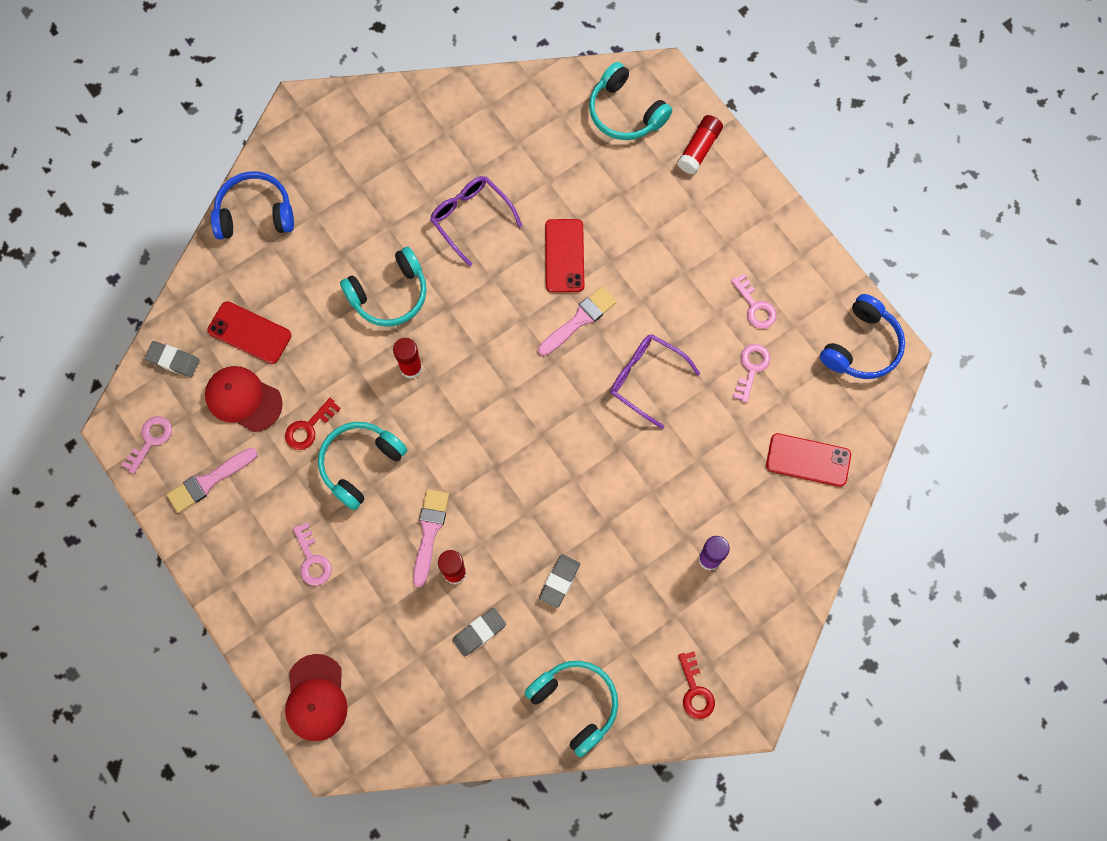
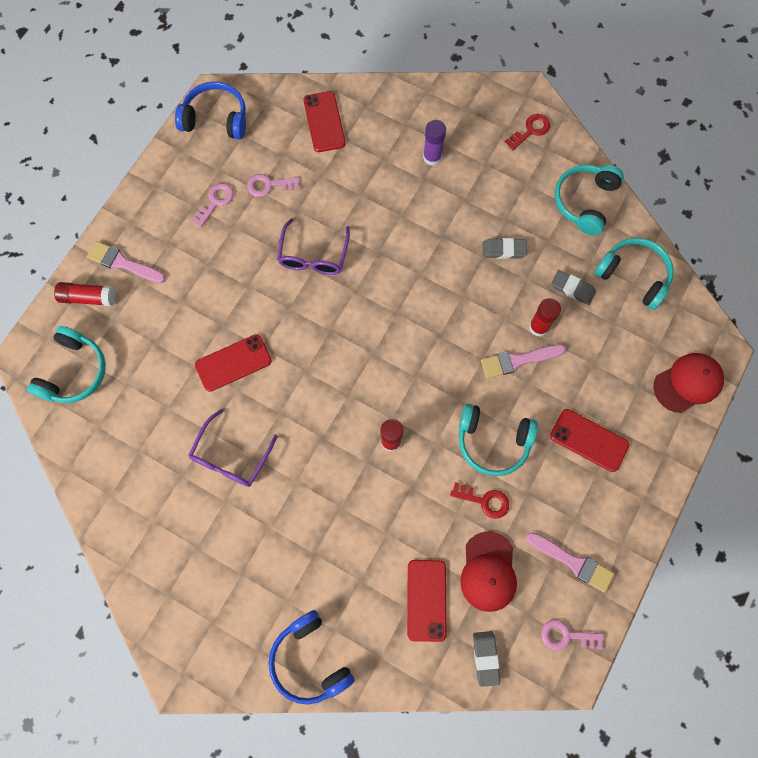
camera: 115 degrees left, 0 degrees up
(312, 560) = (589, 440): pink key -> red phone
(389, 294) = (333, 492): turquoise headphones -> turquoise headphones (633, 275)
(579, 320) = (286, 326): pink brush -> pink brush (123, 263)

